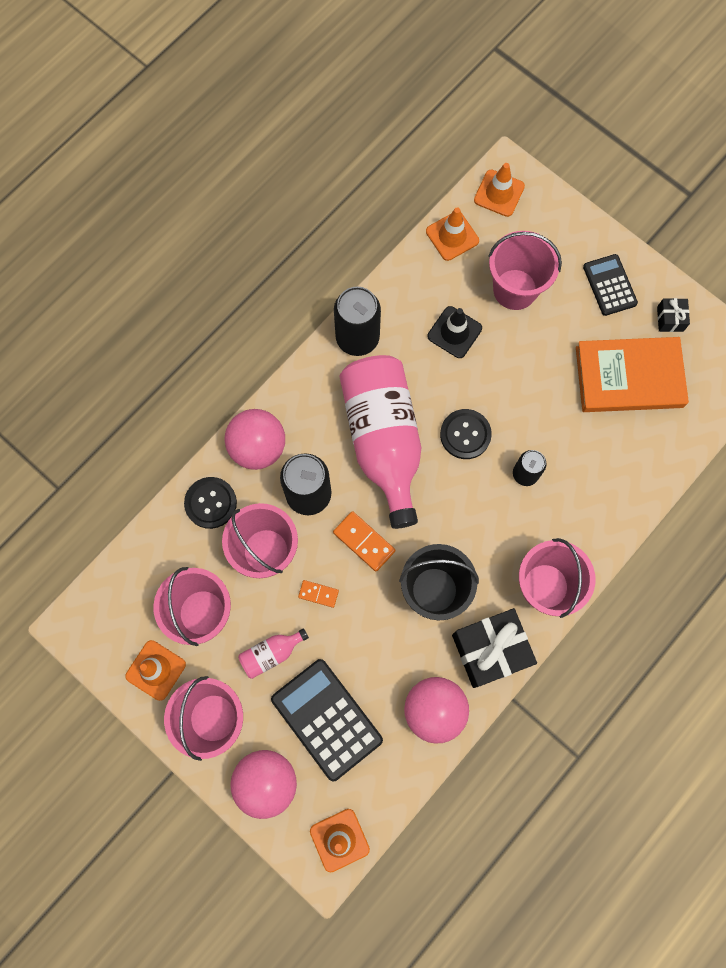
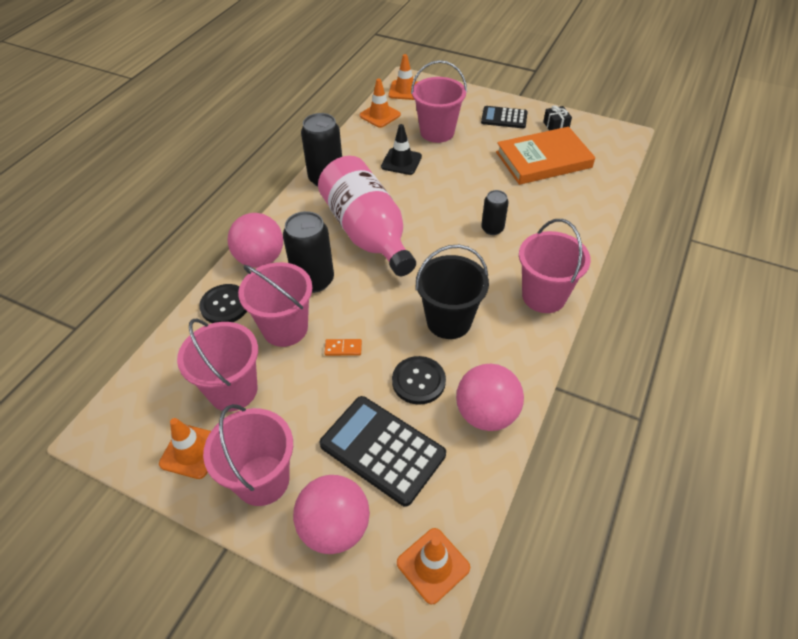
camera: 15 degrees left, 25 degrees down
(271, 654) = (310, 407): pink bottle -> none
(364, 542) = (373, 301): orange domino -> none
(465, 434) = (433, 215): black button -> black button (418, 381)
(490, 650) = (518, 353): black gift -> none
(609, 285) = (504, 118): black calculator -> black calculator turned 45 degrees counterclockwise

